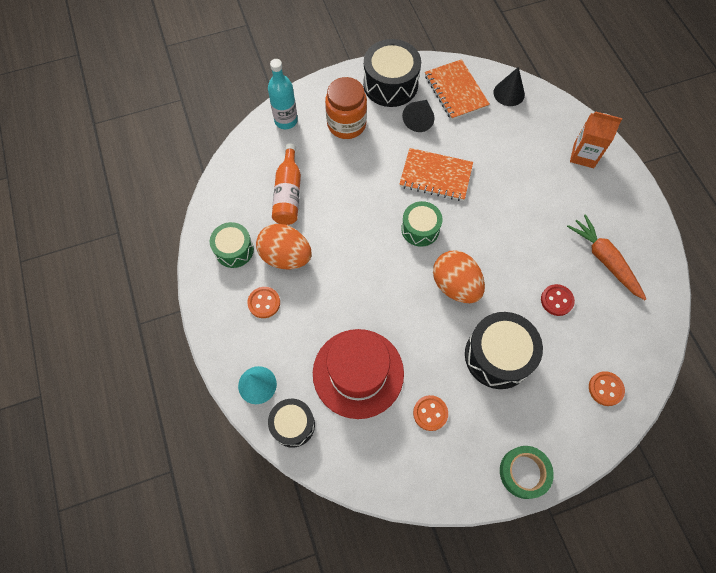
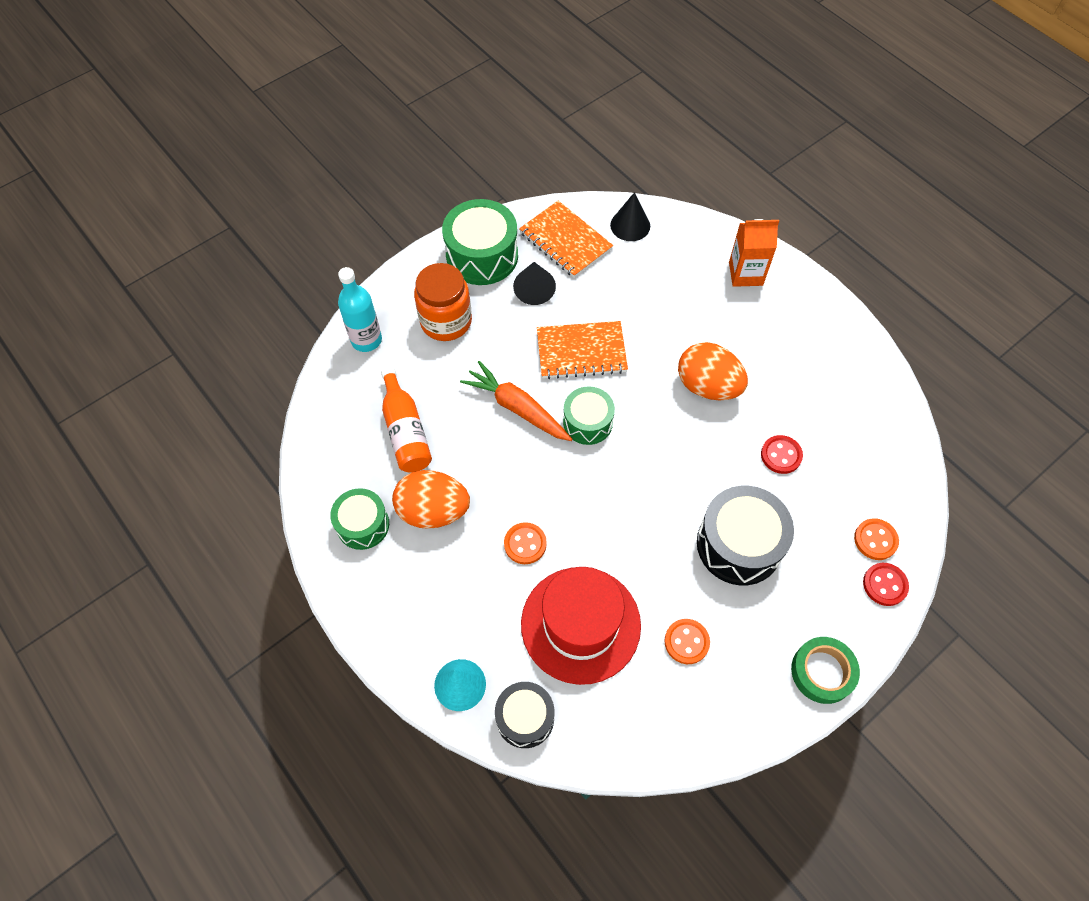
camera: 20 degrees left, 5 degrees down
(264, 303) = (428, 578): orange button -> orange button (525, 544)
(390, 84) = (482, 256): black drum -> green drum
(455, 285) = (656, 477): orange egg -> orange egg (707, 386)
(599, 425) = (884, 585): none -> red button
(604, 260) = (816, 389): orange carrot -> orange carrot (517, 408)

